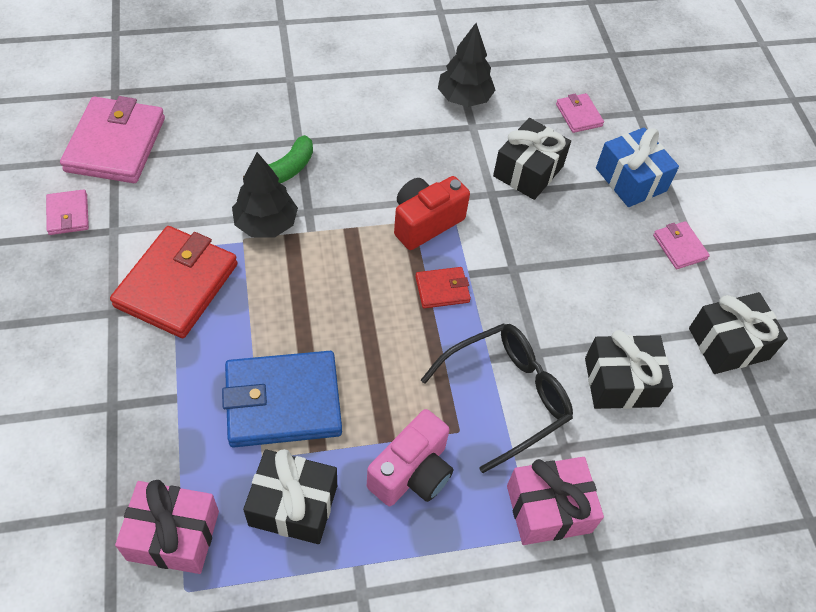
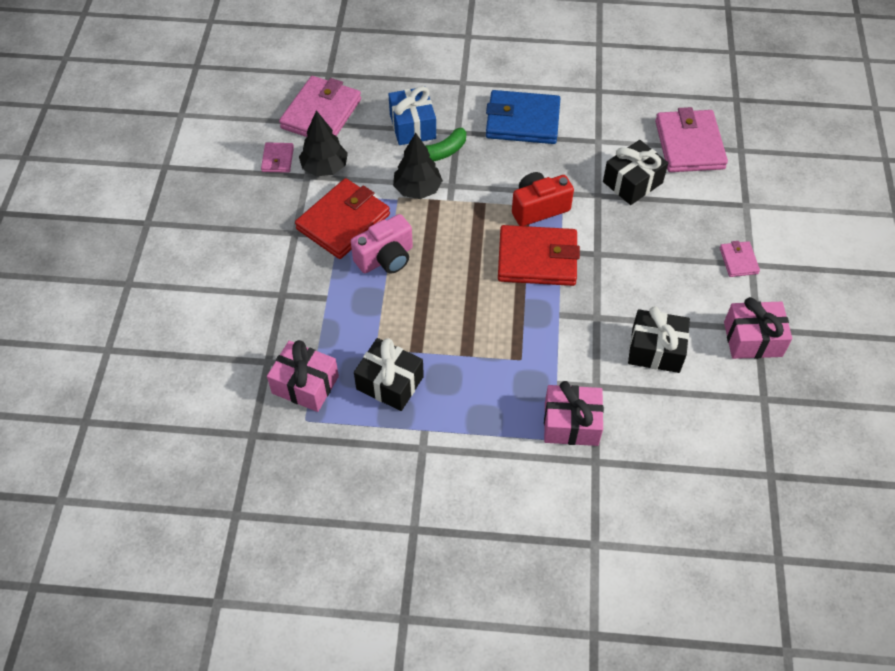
camera: 20 degrees right, 0 degrees up
(283, 402) = (399, 315): blue wallet -> blue wallet (522, 121)
(412, 473) = (478, 379): pink camera -> pink camera (386, 258)
(442, 289) = (537, 259): red wallet -> red wallet, size x2.06
(464, 98) = (598, 117): black tree -> black tree (325, 167)
(506, 396) = (563, 342): black glasses -> none
(579, 115) = (689, 145): pink wallet -> pink wallet, size x2.06
(631, 179) = (716, 202): blue gift -> blue gift (413, 126)
(728, 344) = (752, 339): black gift -> pink gift

